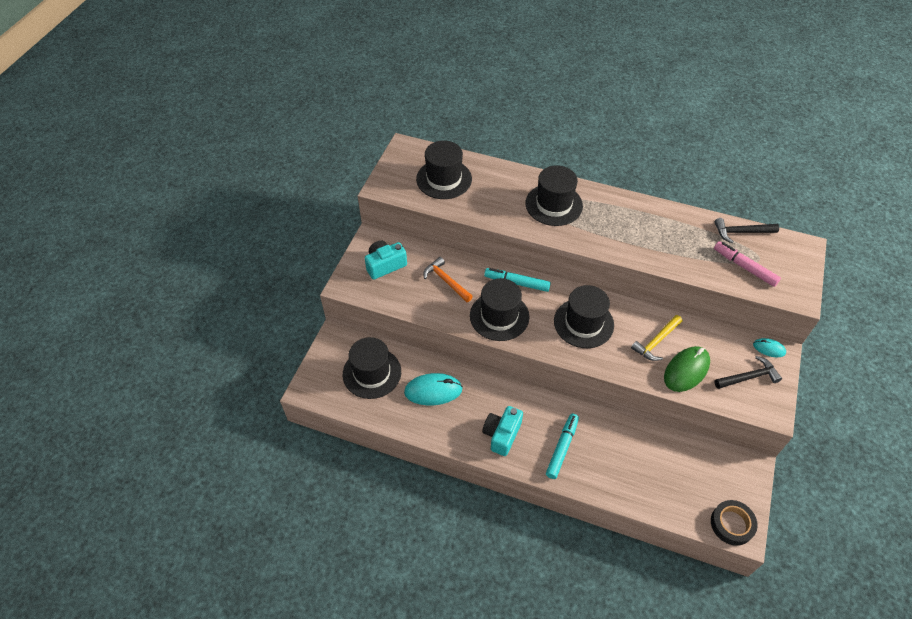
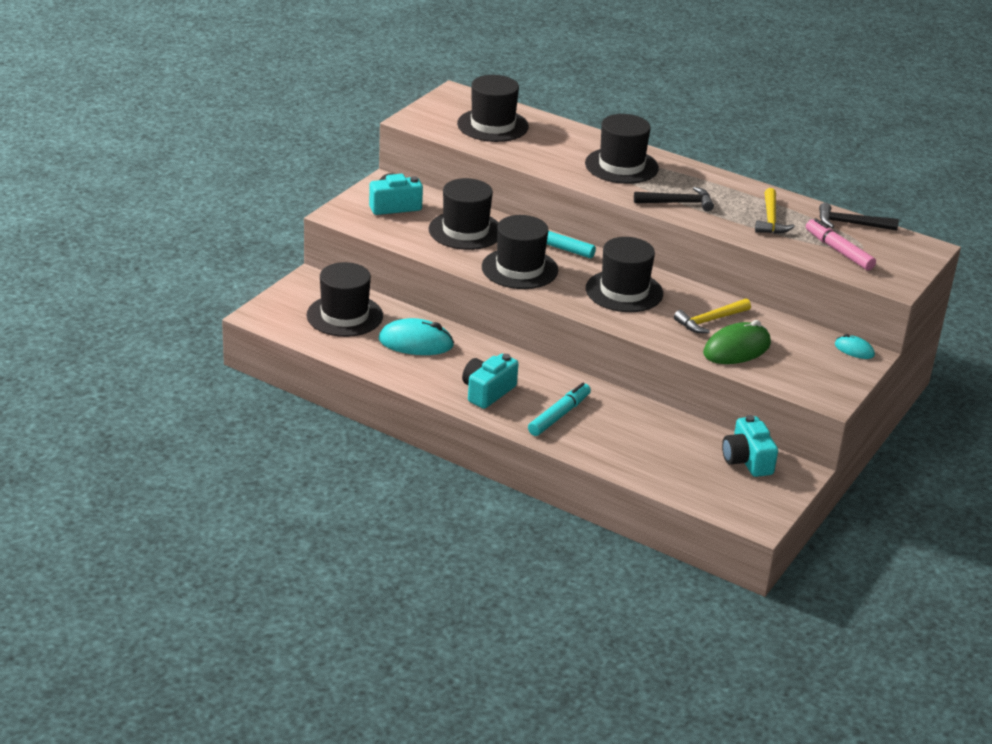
camera: 10 degrees right, 20 degrees down
(446, 281) = (465, 231): orange hammer -> black hat
(682, 241) = (770, 219): none -> yellow hammer
(711, 463) = (747, 460): none -> turquoise camera
(732, 524) = (748, 512): black tape -> none
(749, 377) = (815, 367): black hammer -> black hammer (678, 203)

